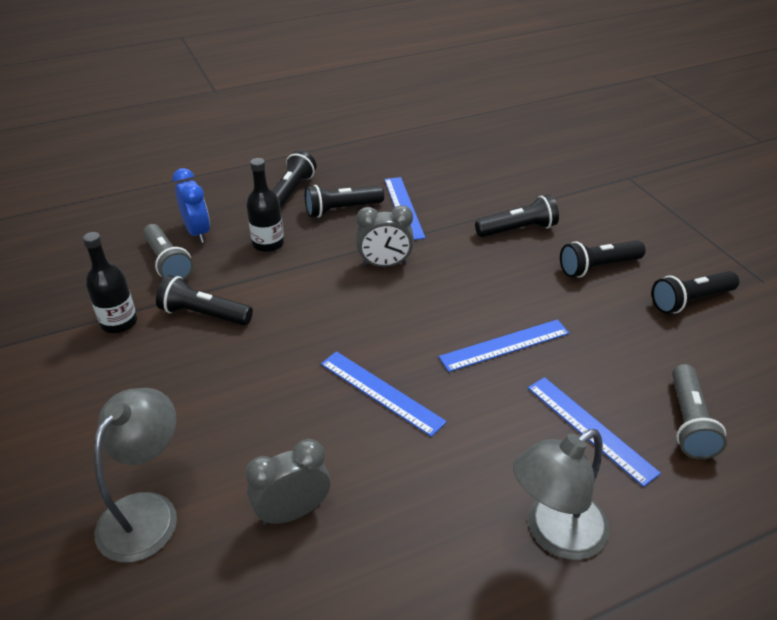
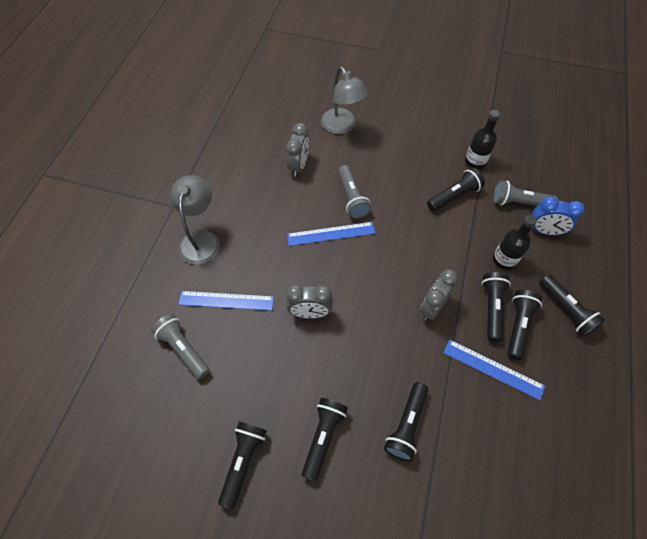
camera: 130 degrees right, 20 degrees up
(299, 407) = (352, 198): none -> grey flashlight
(340, 230) = (492, 308): none -> black flashlight
(505, 345) = (310, 313): blue ruler -> grey clock

